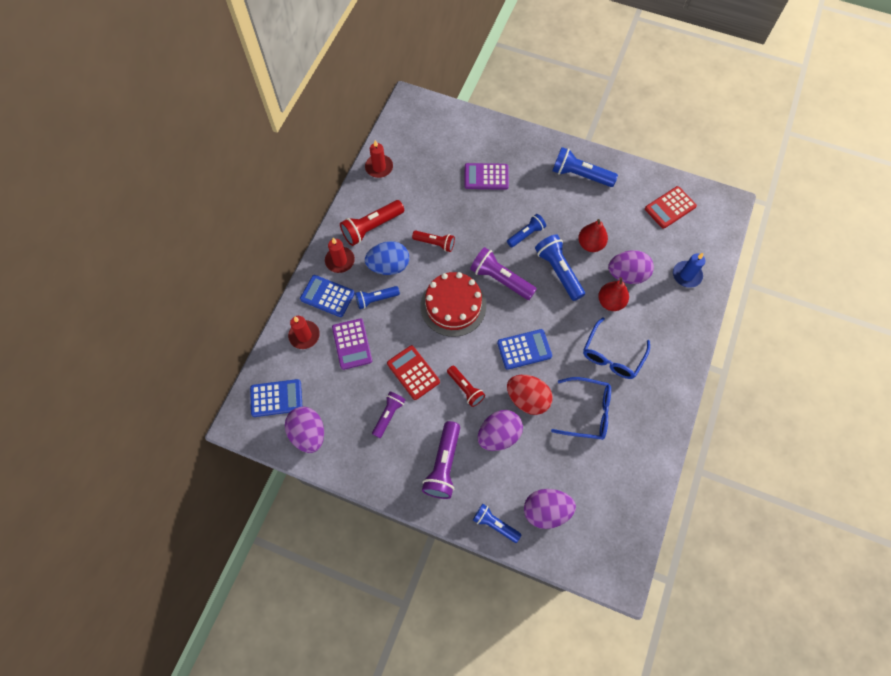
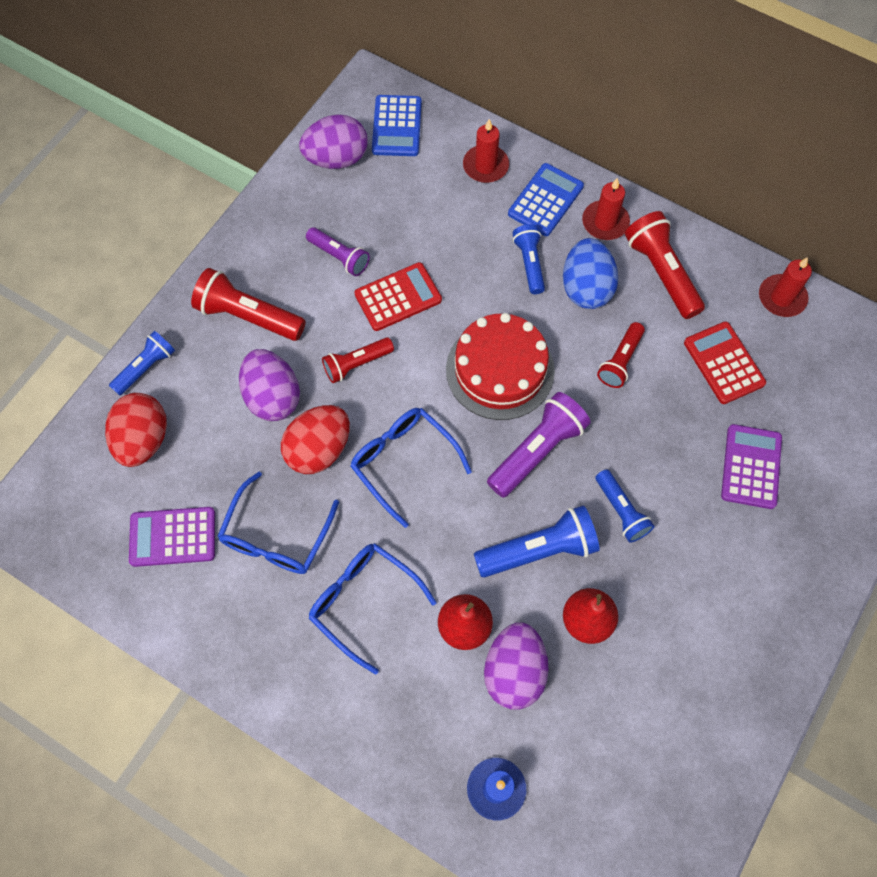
camera: 100 degrees right, 0 degrees up
(352, 344) = (460, 224): purple calculator -> purple calculator (173, 537)
(443, 465) = (248, 316): purple flashlight -> red flashlight
(524, 349) = (403, 462): blue calculator -> blue glasses
(546, 511) = (143, 440): purple egg -> red egg
(580, 175) = (743, 639): blue flashlight -> none
(670, 208) = (652, 803): red calculator -> red calculator (723, 363)

